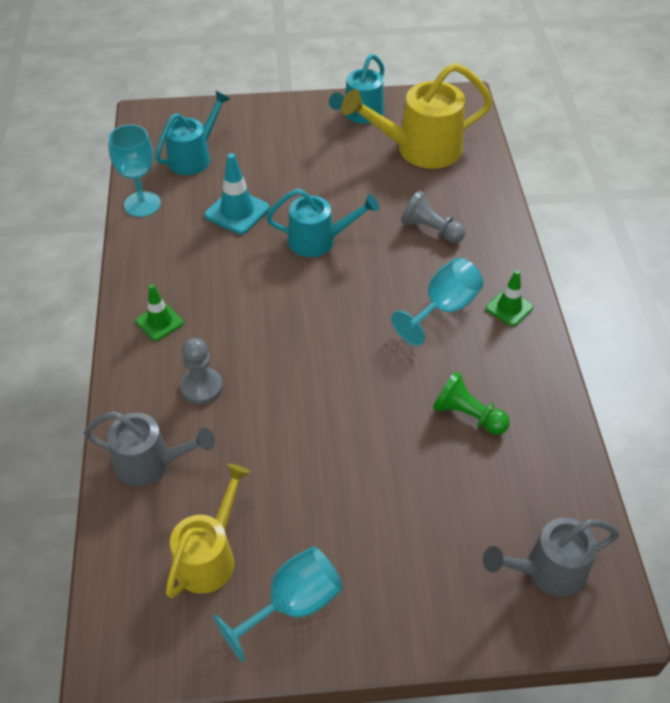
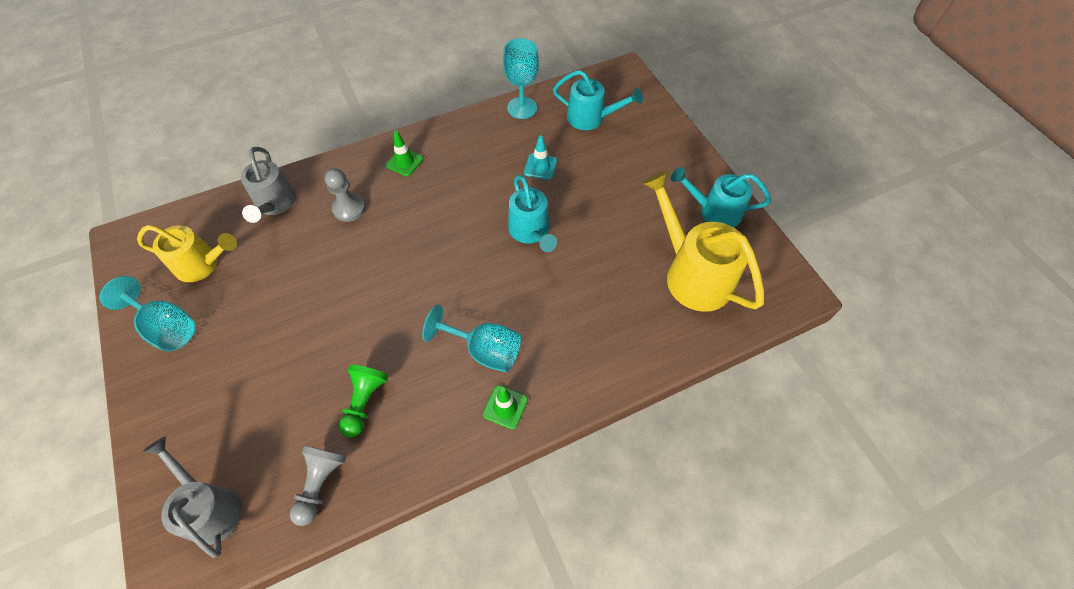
camera: 70 degrees right, 10 degrees up
(237, 212) = (540, 166): turquoise traffic cone -> turquoise traffic cone, size x0.67
(431, 230) = (582, 313): grey pawn -> grey pawn (320, 483)

